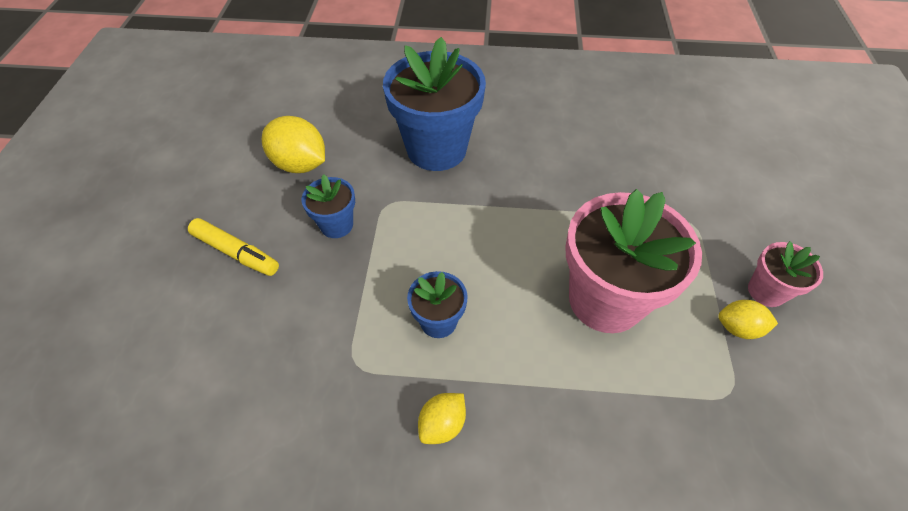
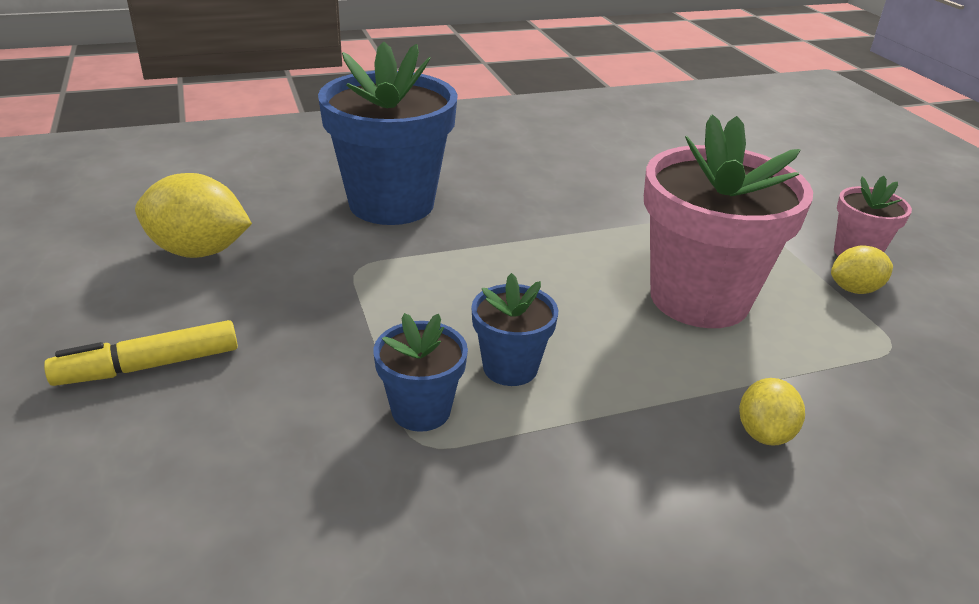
camera: 25 degrees left, 20 degrees down
(236, 252) = (148, 366): yellow marker -> yellow marker turned 150 degrees clockwise
(336, 225) = (296, 302): blue flower pot -> blue flower pot (421, 410)
(442, 424) = (590, 473): yellow lemon -> yellow lemon (764, 433)

